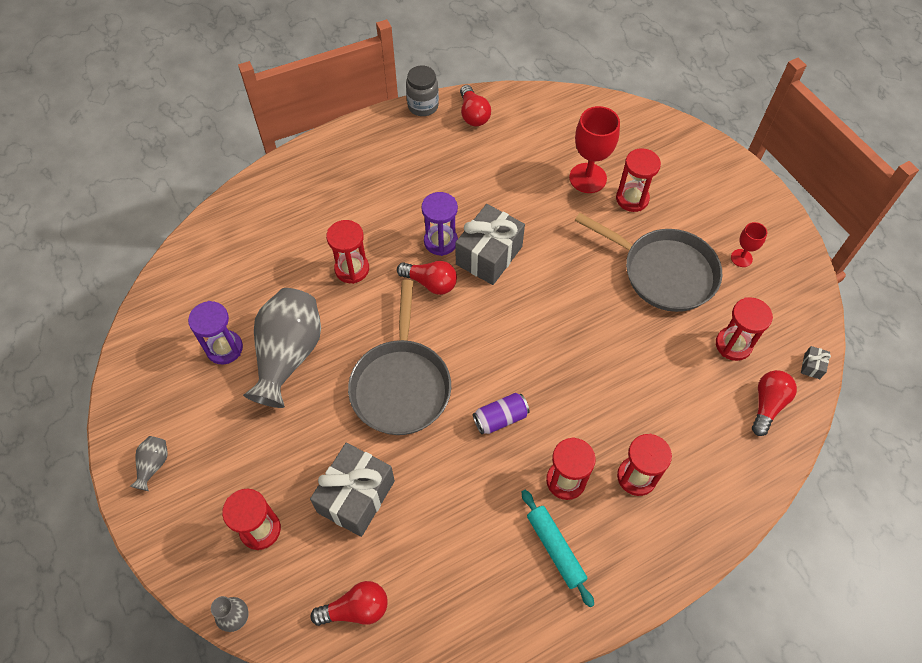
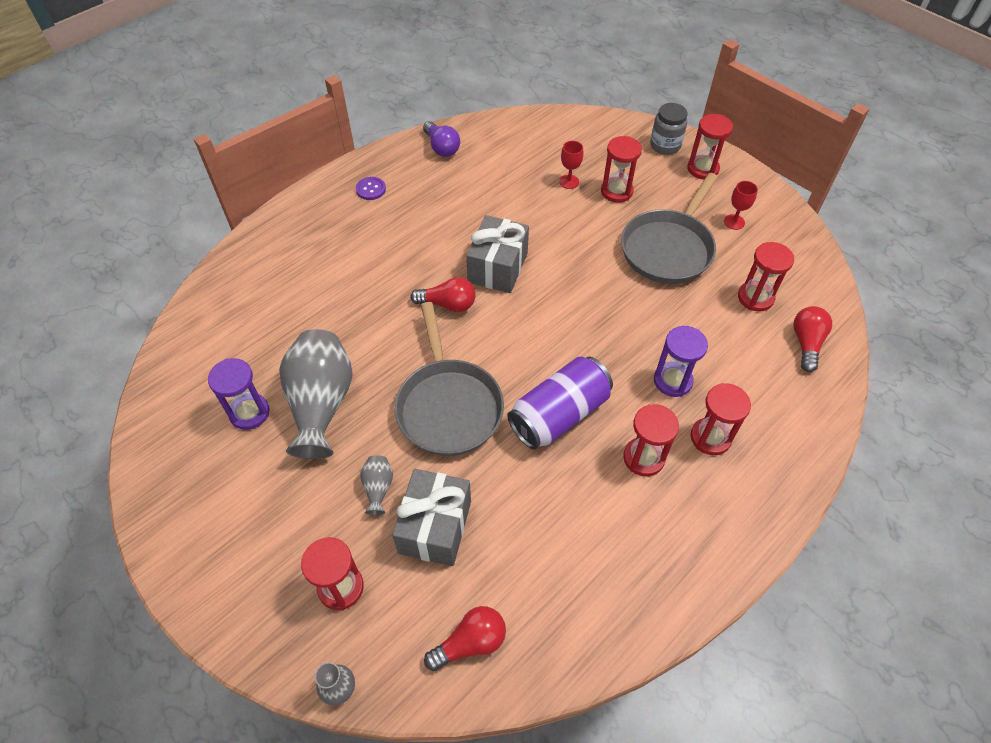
camera: 15 degrees left, 5 degrees down
(153, 465) = (201, 550): grey vase -> grey vase (378, 488)
(352, 269) = (363, 308): red hourglass -> red hourglass (703, 169)
(392, 146) = (371, 189): none -> purple button
(423, 106) = (390, 149): grey jar -> grey jar (665, 146)
(440, 241) = (446, 265): purple hourglass -> purple hourglass (672, 381)
(473, 114) = (441, 147): red light bulb -> purple light bulb
(500, 418) = (559, 414): purple can -> purple can, size x1.86
(555, 549) = (656, 526): turquoise rolling pin -> none
(587, 178) = (569, 182): red goblet -> red goblet, size x0.54
(664, 272) = (668, 248): grey pan -> grey pan turned 105 degrees clockwise
(812, 366) = (832, 301): grey gift -> none

